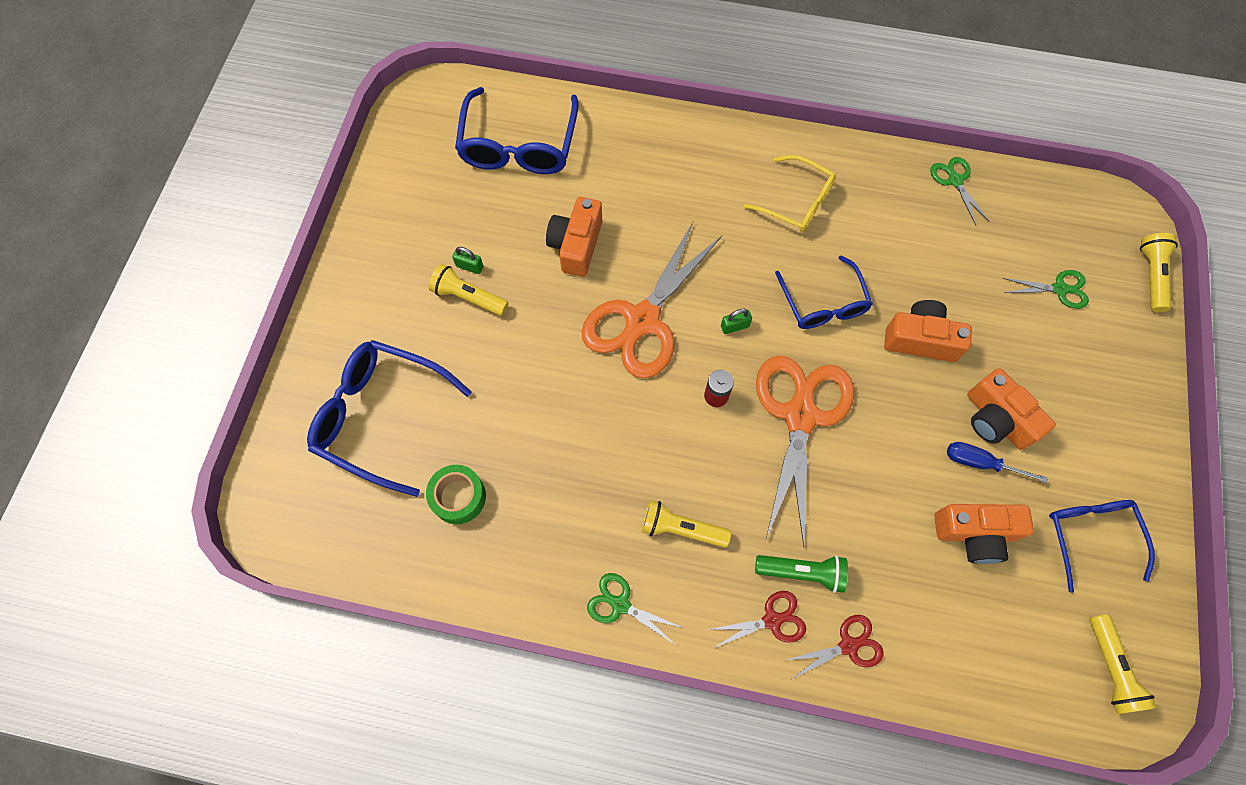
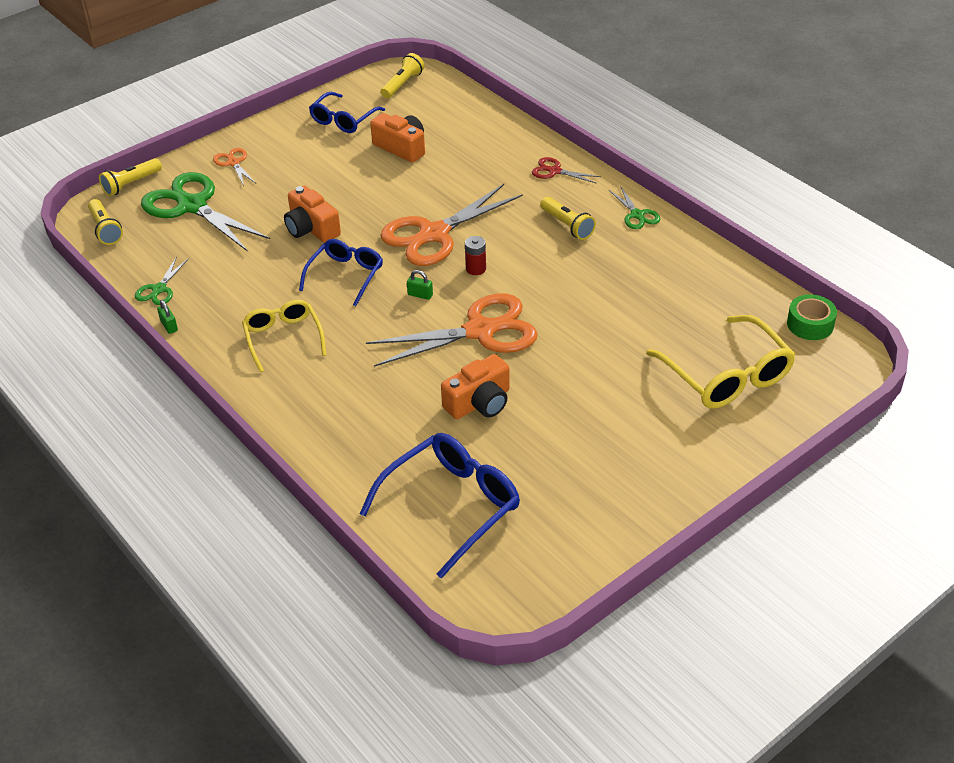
camera: 140 degrees left, 25 degrees down
(381, 416) = (727, 376): blue glasses -> yellow glasses
(458, 497) = (701, 306): green tape -> green tape (810, 324)
(469, 266) = (579, 435): green padlock -> green padlock (169, 326)
(469, 297) = (598, 414): yellow flashlight -> yellow flashlight (105, 229)
(801, 572) = (516, 178): green flashlight -> none
(848, 645) = (524, 146): red scissors -> none
(980, 463) = (358, 167): blue screwdriver -> none
(996, 419) = (322, 177): orange camera -> none
(1059, 289) = (192, 206): green scissors -> green scissors, size x2.16
(1104, 375) = (233, 163): none -> orange scissors

